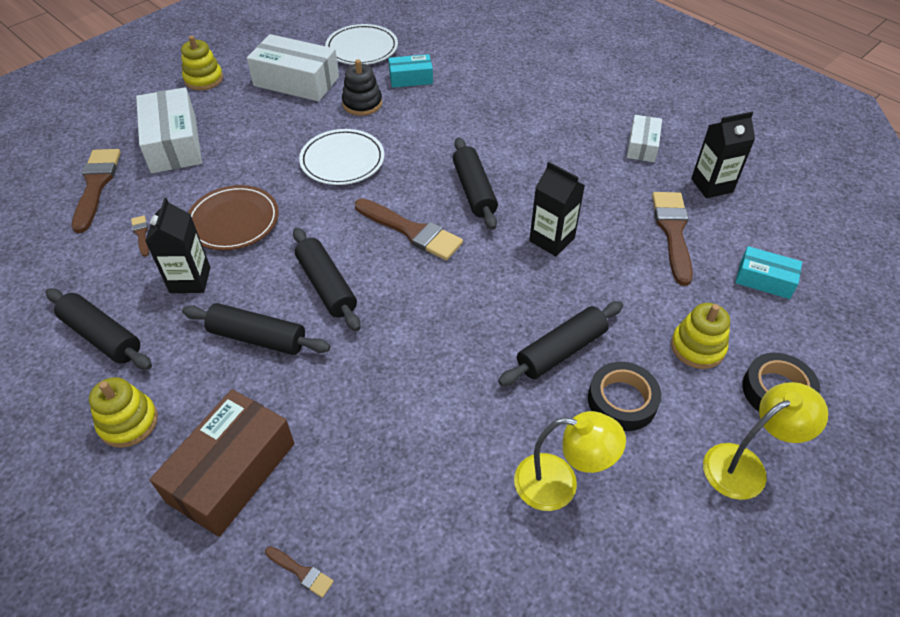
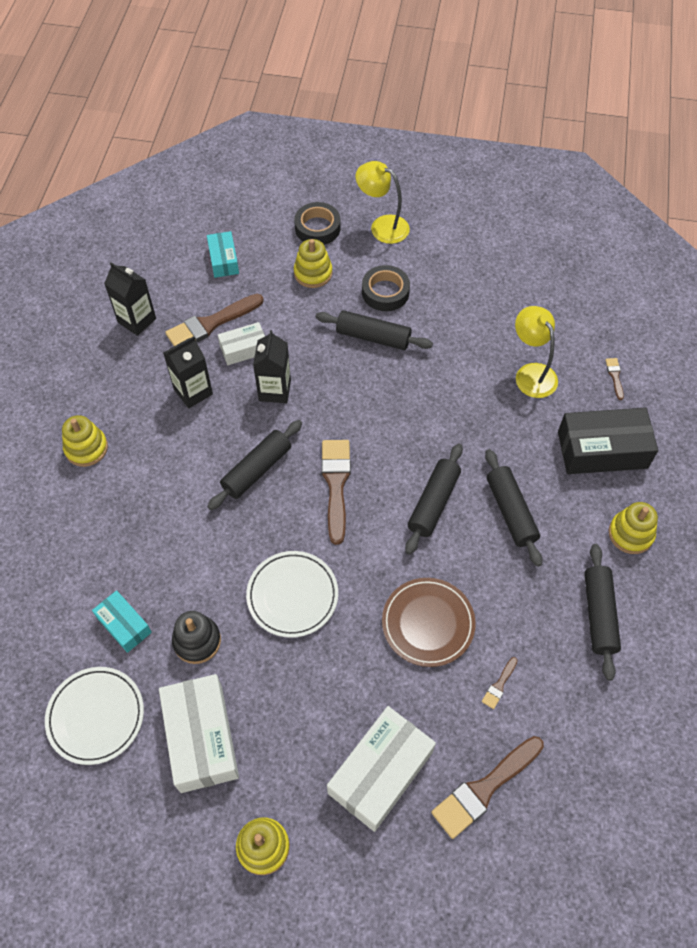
camera: 125 degrees left, 10 degrees up
(190, 280) = (506, 601): black carton -> black carton (193, 392)
(232, 472) = (602, 450): brown box -> black box
(559, 484) = (464, 296): yellow lamp -> yellow lamp (531, 373)
(582, 110) = (86, 448): none -> yellow stacking toy
(642, 146) = (113, 383): white box -> white box (244, 349)

